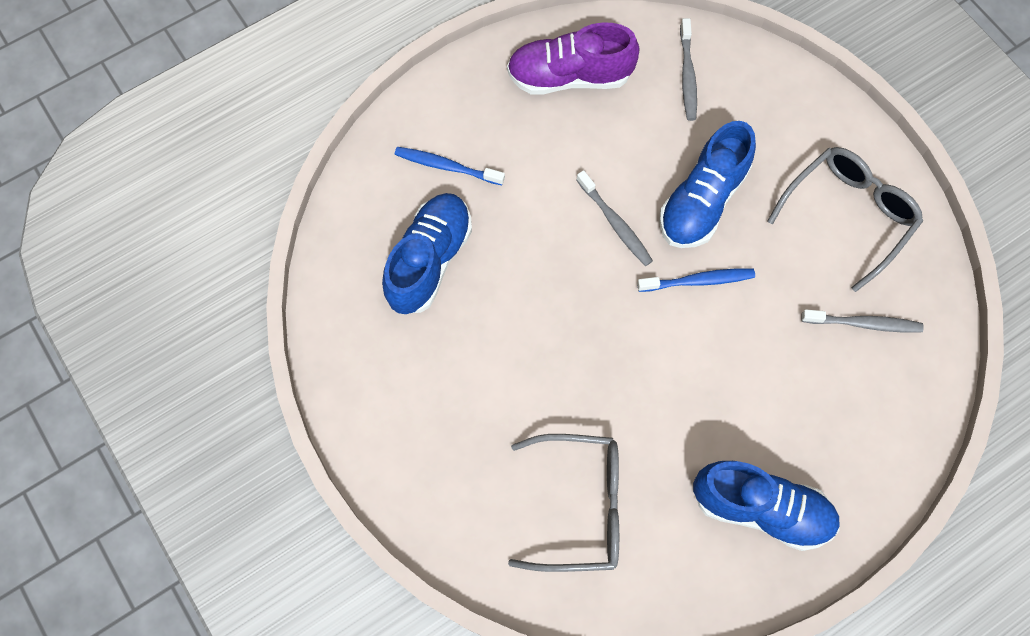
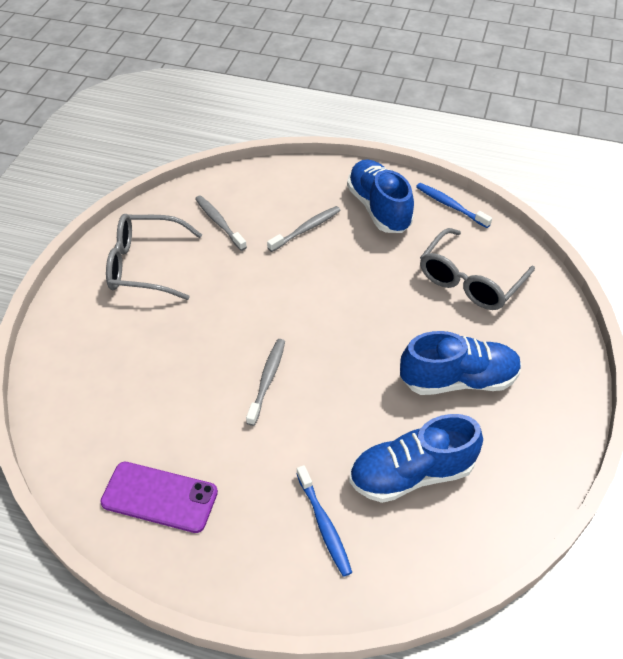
camera: 130 degrees left, 20 degrees down
(569, 77) = (159, 497): purple shoe -> purple phone
(579, 506) = (470, 280): grey glasses -> grey glasses turned 105 degrees counterclockwise
(687, 75) = (94, 416): grey toothbrush -> grey toothbrush (306, 229)
(698, 281) = (267, 310): blue toothbrush -> blue toothbrush (450, 205)
(702, 201) = (203, 342): blue shoe -> blue shoe (458, 380)

